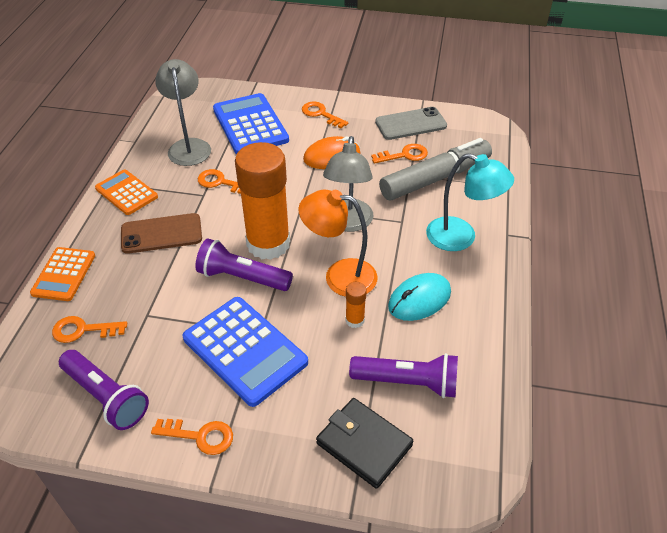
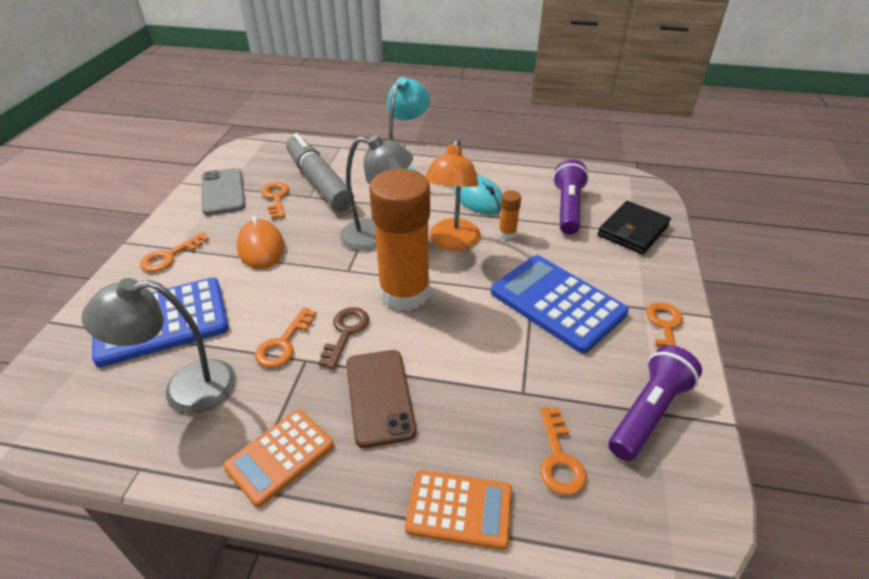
camera: 90 degrees left, 5 degrees down
(227, 212) = (345, 332): none -> brown key
(242, 278) = (458, 311): purple flashlight -> none
(245, 350) = (557, 303): blue calculator -> blue calculator turned 90 degrees counterclockwise

